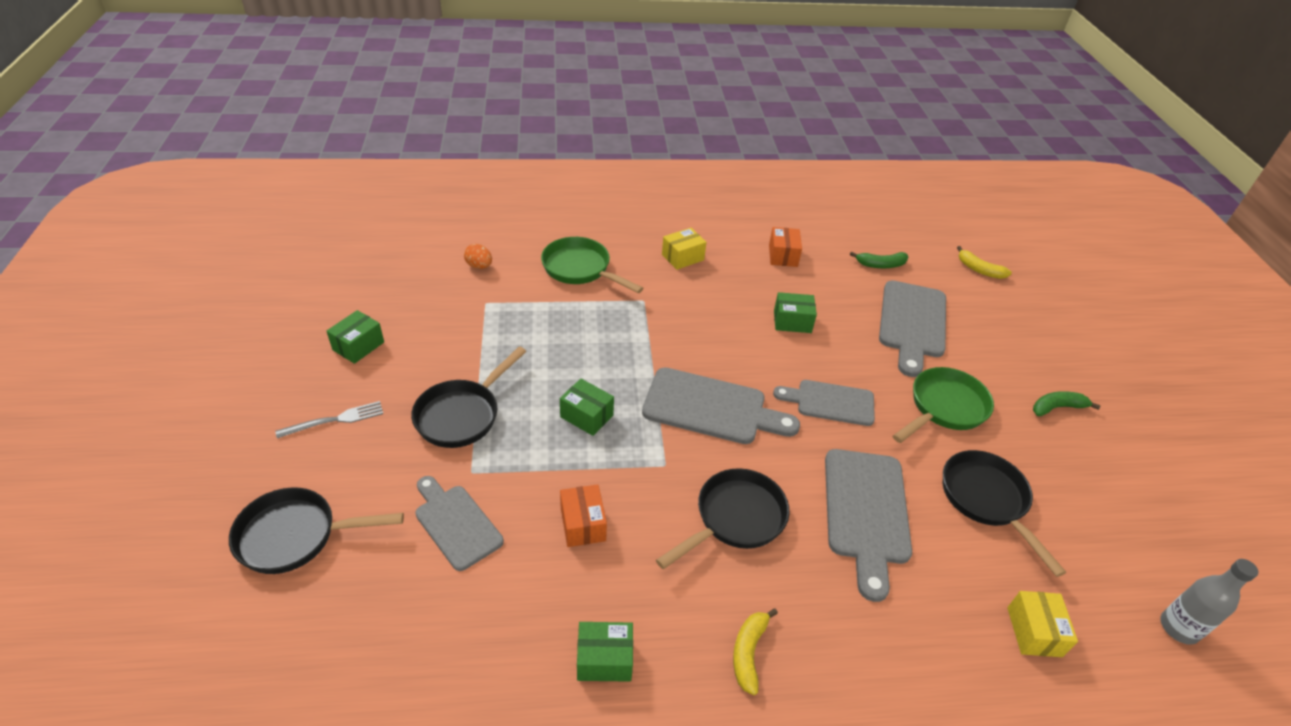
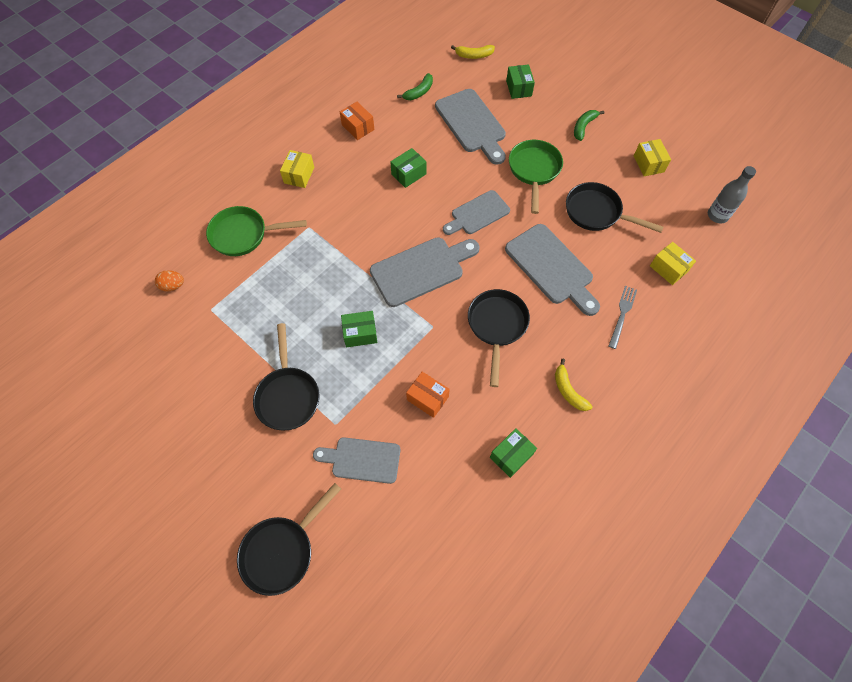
camera: 40 degrees left, 20 degrees up
(336, 420) = (214, 467): grey fork -> grey fork (622, 314)
(358, 346) = (164, 409): green box -> green box (519, 88)
(1118, 500) = (648, 164): none -> yellow box

